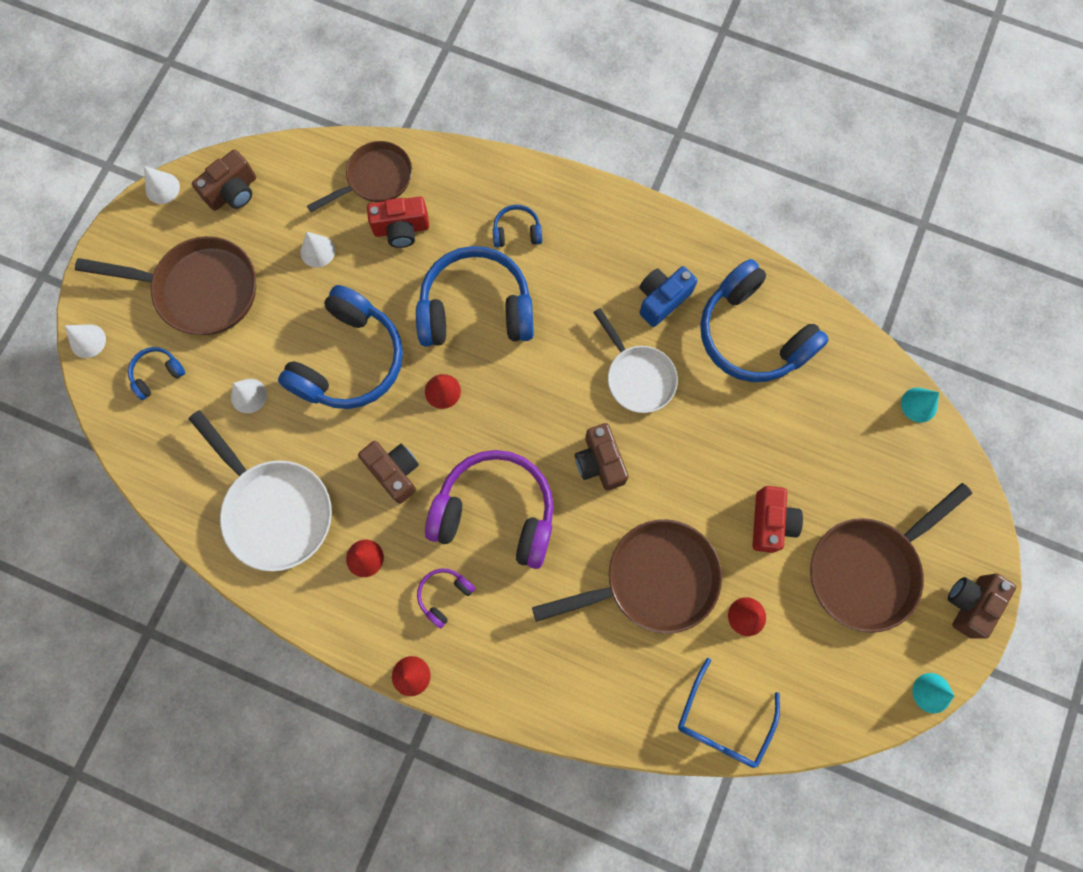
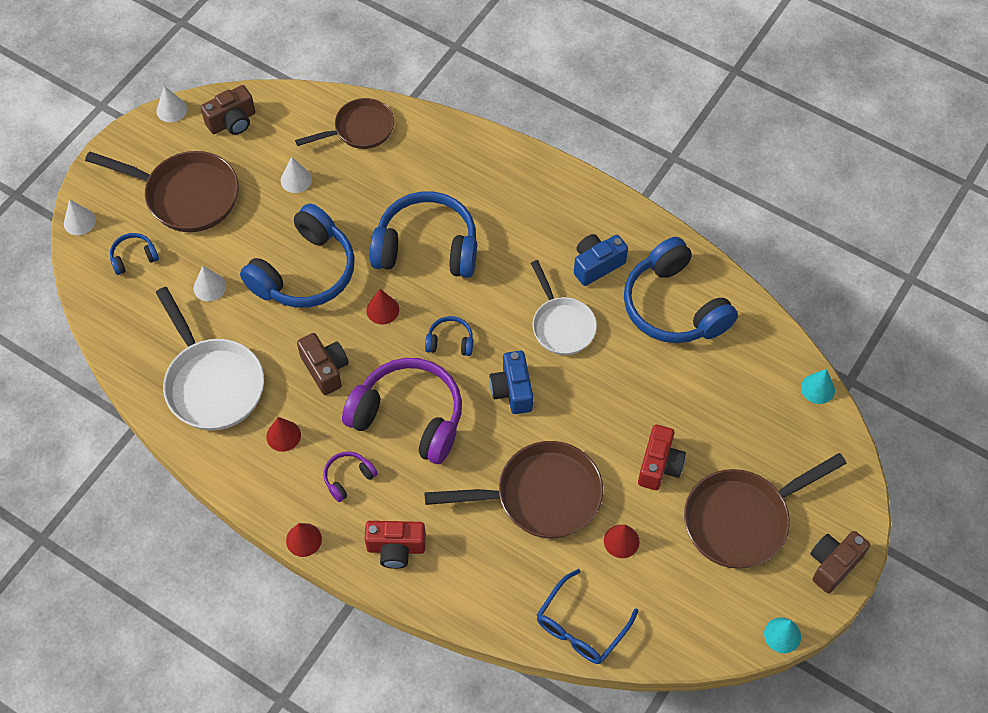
camera: 10 degrees right, 15 degrees down
(401, 229) = (374, 173): red camera -> red camera (396, 548)
(517, 232) = (477, 190): blue headphones -> blue headphones (450, 341)
(600, 462) = (512, 390): brown camera -> blue camera

